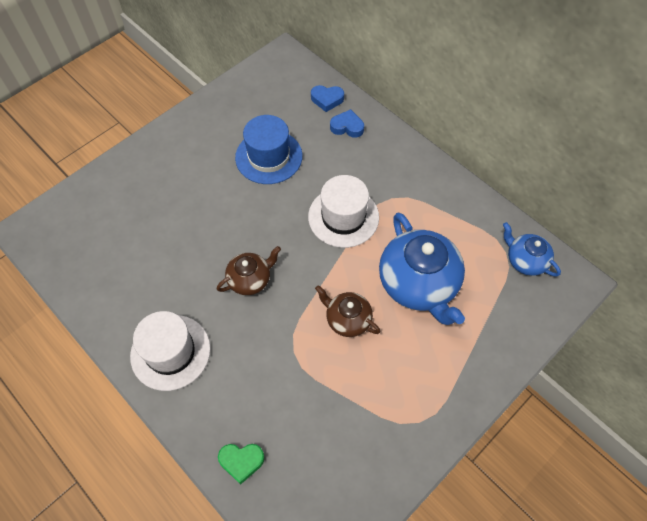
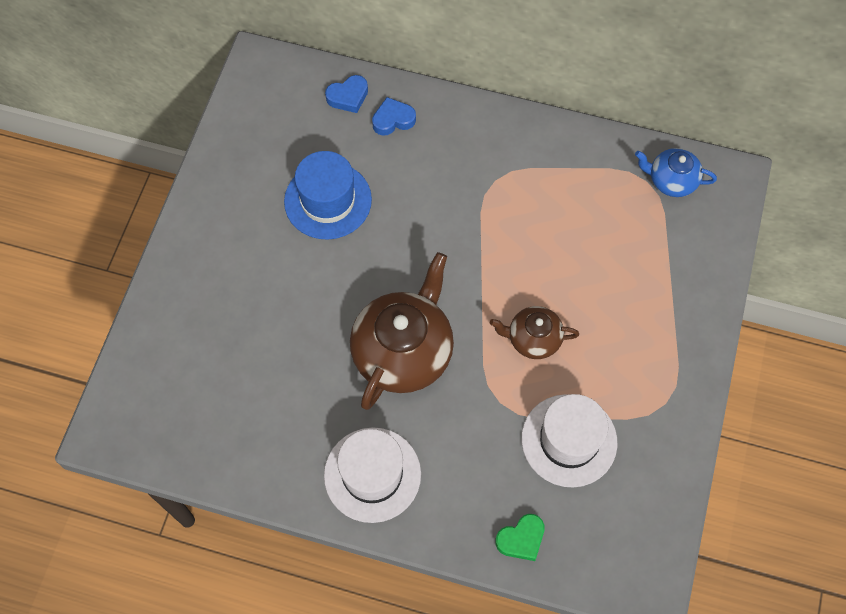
camera: 30 degrees left, 5 degrees up
(250, 279) = (403, 352): brown teapot -> brown teapot, size x1.86
(343, 217) = (457, 229): white hat -> white hat (569, 440)
(418, 284) = (581, 262): blue teapot -> none

